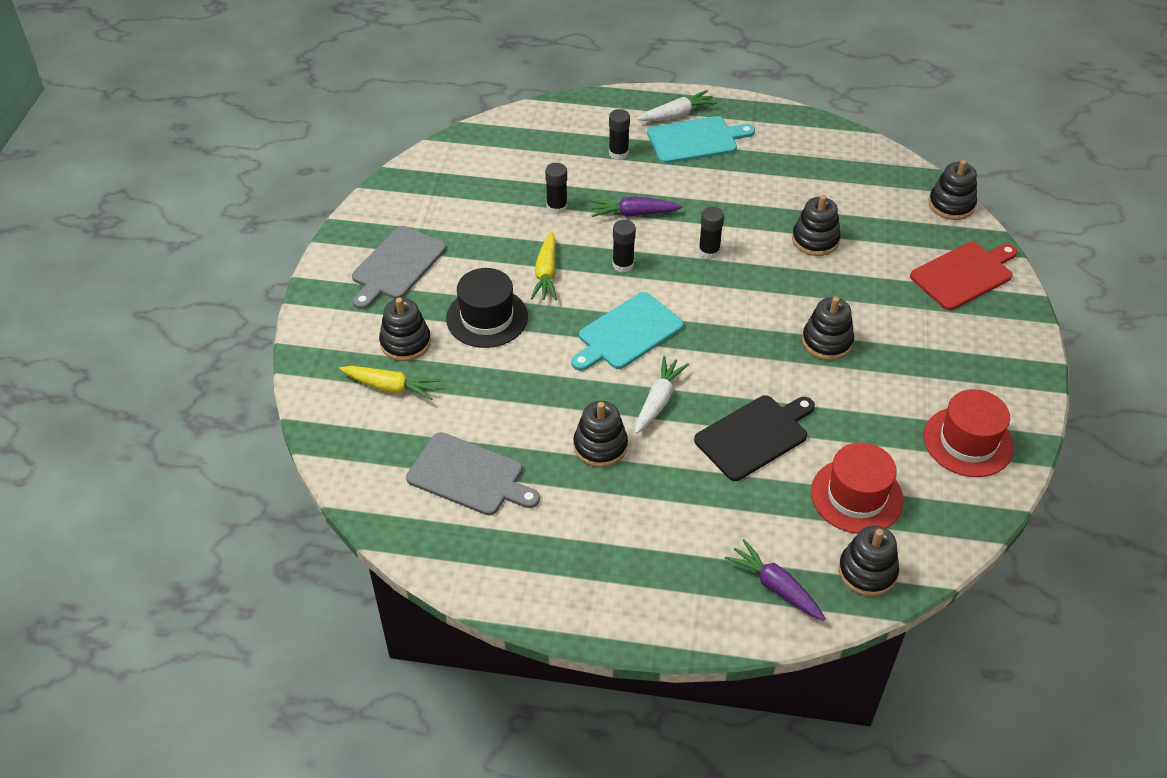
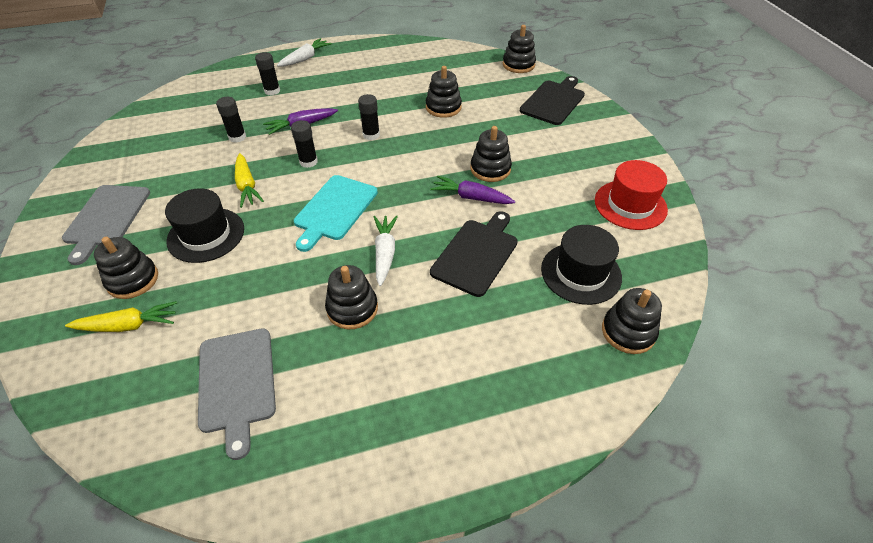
camera: 25 degrees left, 0 degrees up
(469, 476) = (237, 383): grey cutting board -> grey cutting board turned 75 degrees clockwise
(696, 140) = (326, 70): turquoise cutting board -> none
(775, 586) = (566, 376): purple carrot -> purple carrot (471, 197)
(856, 496) = (581, 273): red hat -> black hat
(964, 274) = (553, 101): red cutting board -> black cutting board

